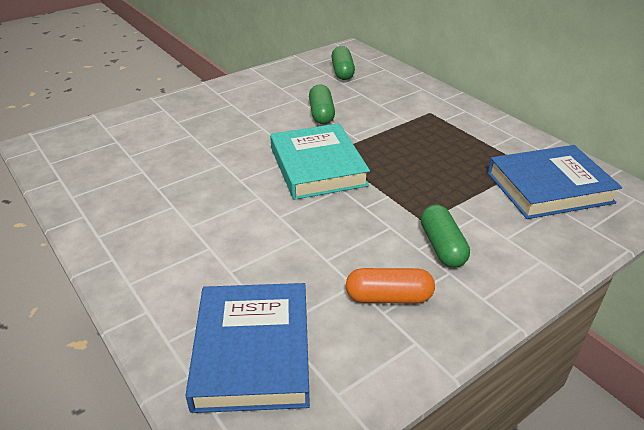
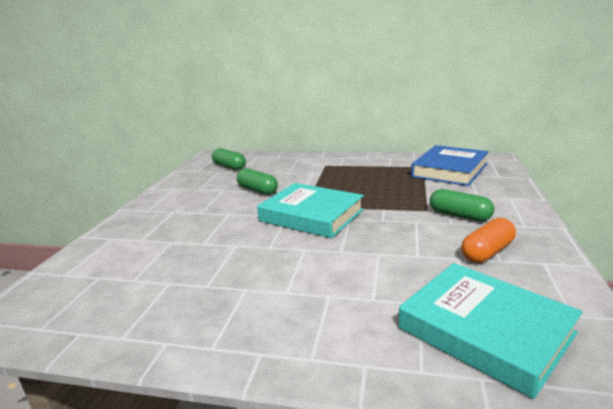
camera: 40 degrees left, 15 degrees down
(253, 351) = (485, 330): blue book -> turquoise book

